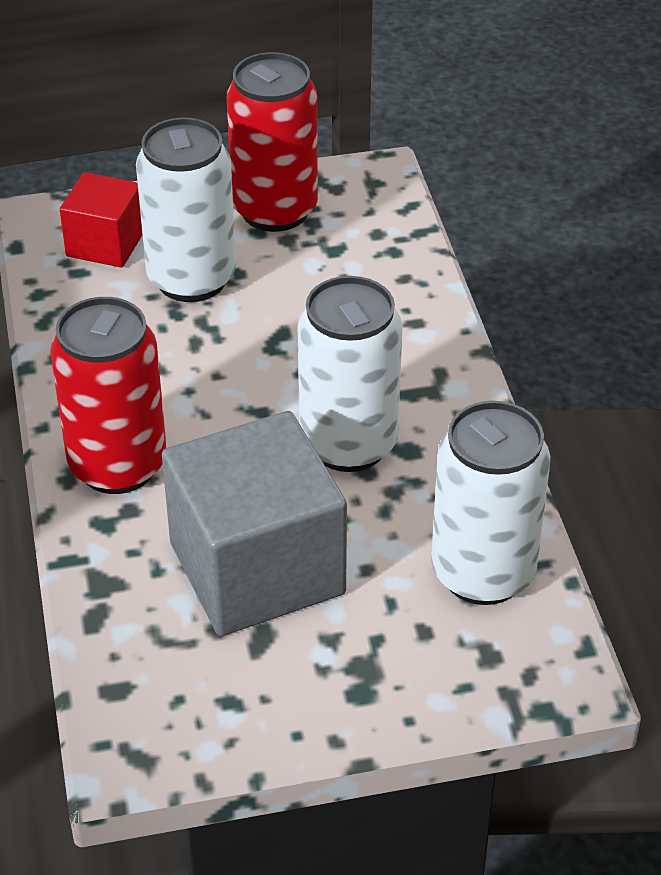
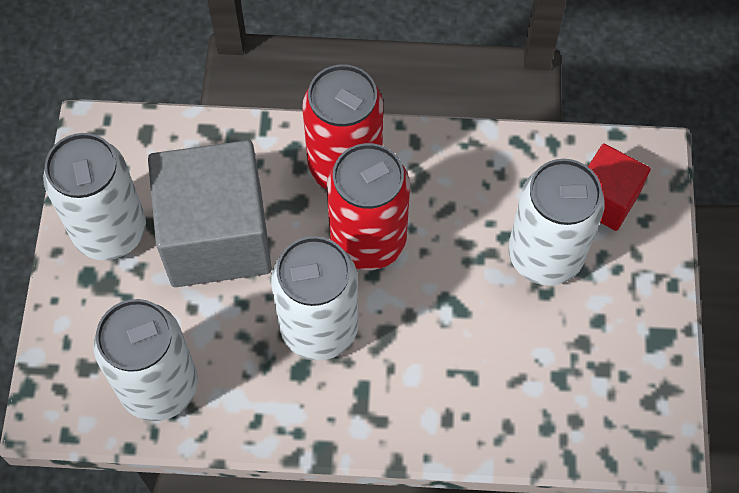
camera: 105 degrees right, 20 degrees up
(275, 210) = (625, 341): red can -> red can (368, 241)
(285, 685) = (110, 231): none -> white can

